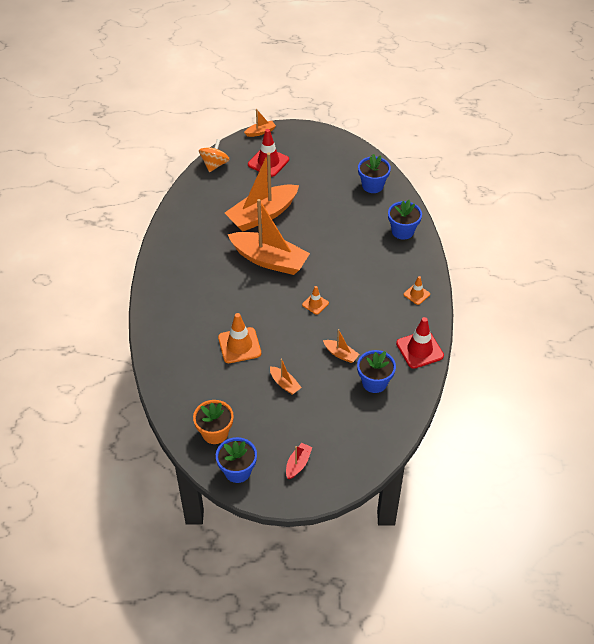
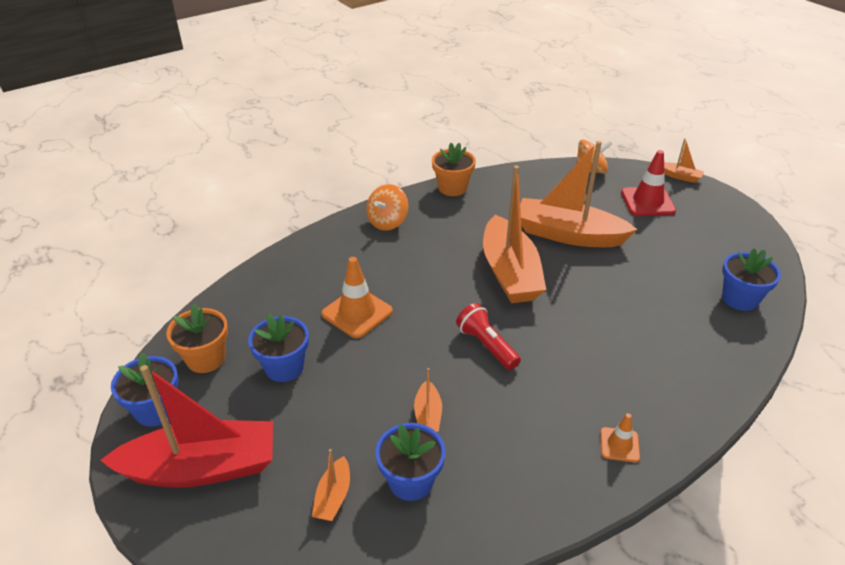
camera: 55 degrees right, 10 degrees down
(165, 238) = (452, 188): none -> orange flower pot
(168, 288) = (387, 222): none -> orange spinning top
(284, 384) = (330, 383): orange boat -> orange boat (333, 497)
(298, 464) = (202, 468): red boat -> red boat, size x2.33
(315, 304) = (486, 345): orange traffic cone -> red flashlight
(402, 231) = (708, 368): blue flower pot -> blue flower pot (284, 367)
(419, 349) = (522, 506): red traffic cone -> none

